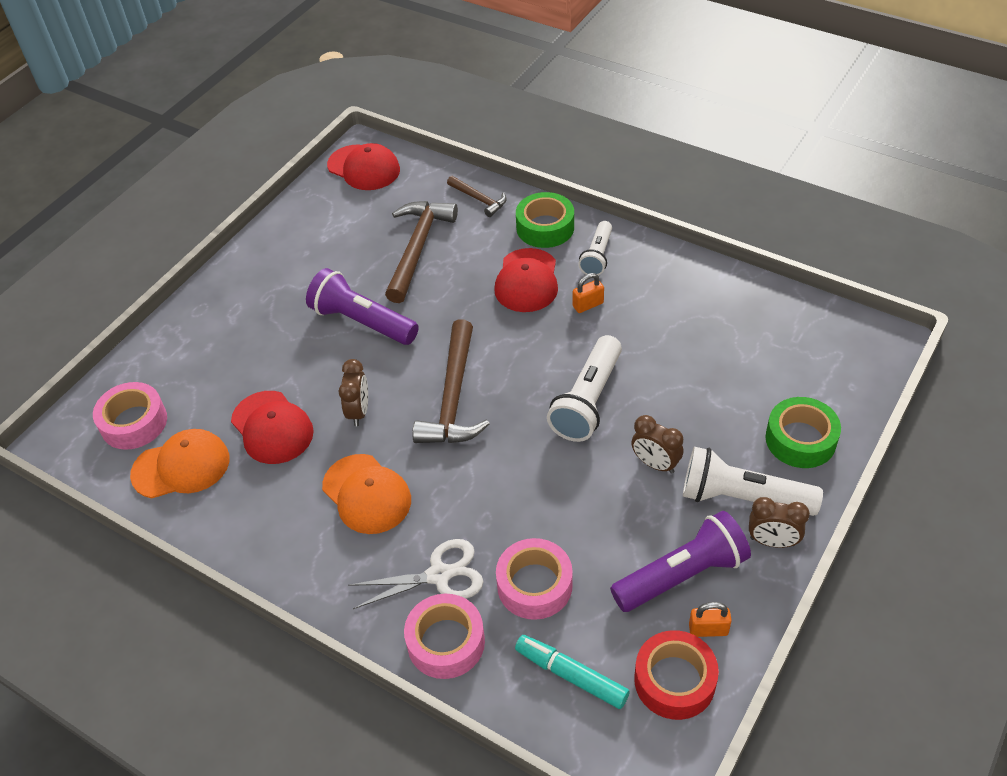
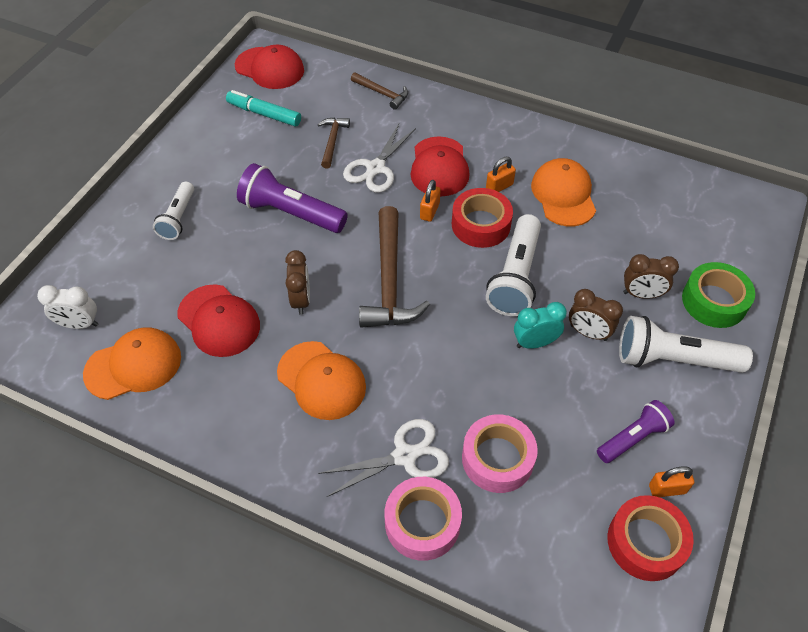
camera: 10 degrees left, 5 degrees up
(134, 422) = (79, 324): pink tape -> white clock
(417, 248) = (332, 141): brown hammer -> brown hammer, size x0.53
(458, 279) = (375, 168): none -> white scissors
(508, 327) = (429, 211): none -> orange padlock
(545, 227) = (447, 117): green tape -> none
(560, 344) = (481, 224): none -> red tape
(571, 676) = (549, 546): turquoise marker -> turquoise marker (264, 114)
(596, 471) = (535, 343): none -> turquoise clock
(597, 256) = (499, 141): white flashlight -> white flashlight (178, 218)
(656, 317) = (563, 195): none -> orange cap
(682, 575) = (633, 438): purple flashlight -> purple flashlight, size x0.62
(772, 541) = (708, 399): brown clock -> brown clock (641, 294)

